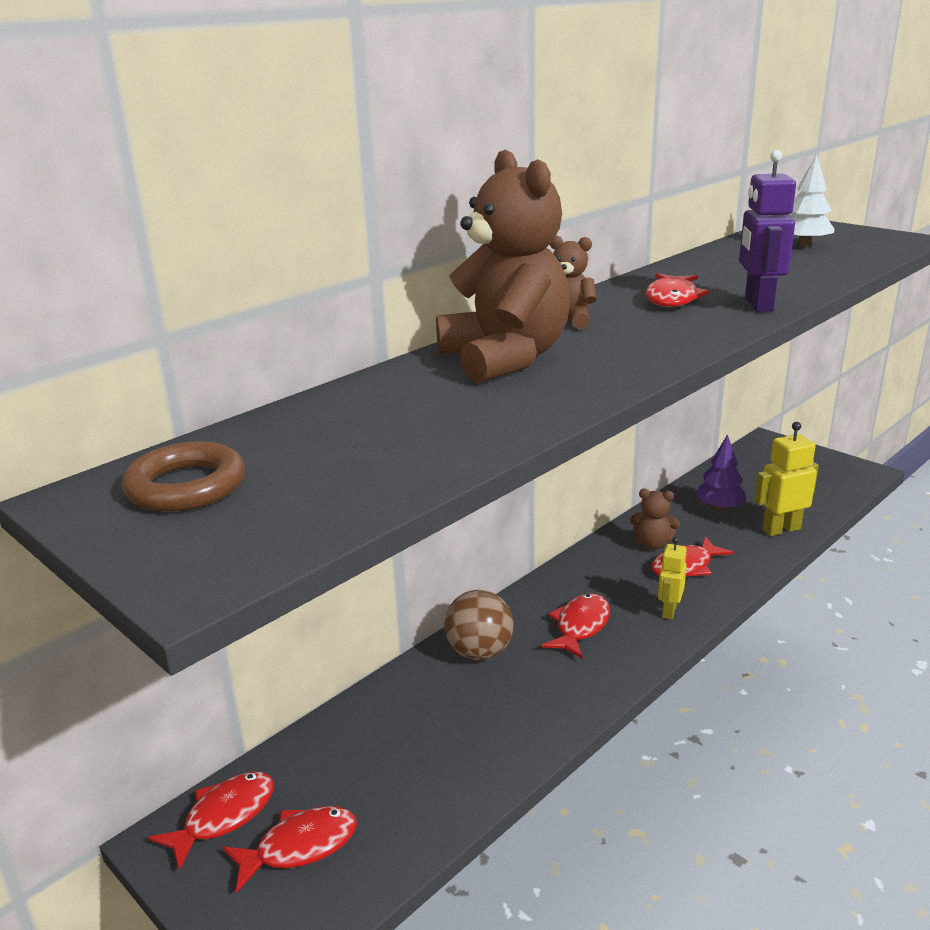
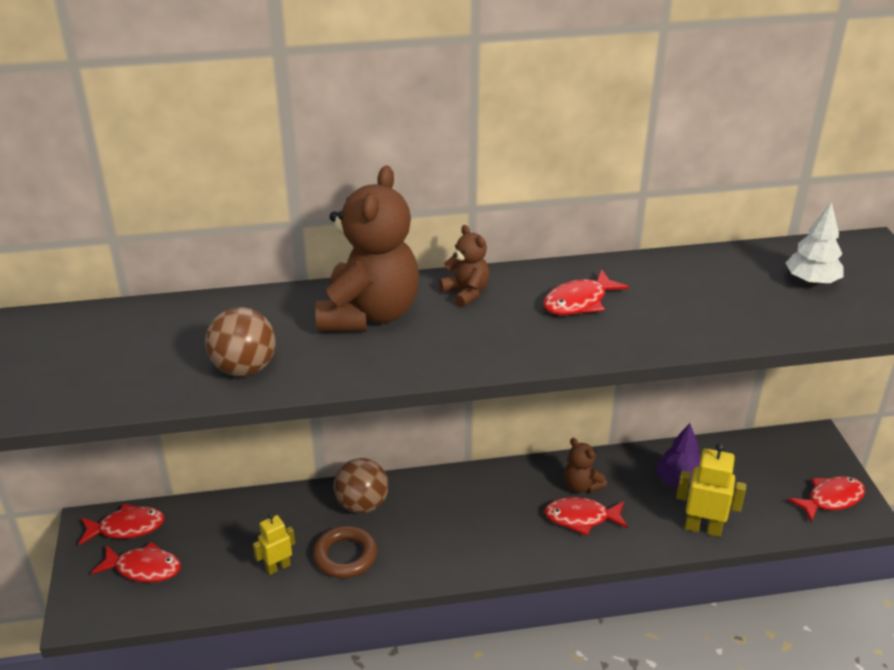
camera: 35 degrees right, 10 degrees up
(186, 486) = (81, 340): brown ring -> brown ring (345, 556)
(452, 434) = (244, 368): none -> brown ball
(580, 626) = (446, 523): red fish -> red fish (831, 499)
(669, 611) = (521, 546): yellow robot -> yellow robot (278, 567)
(758, 304) = (629, 339): purple robot -> none

